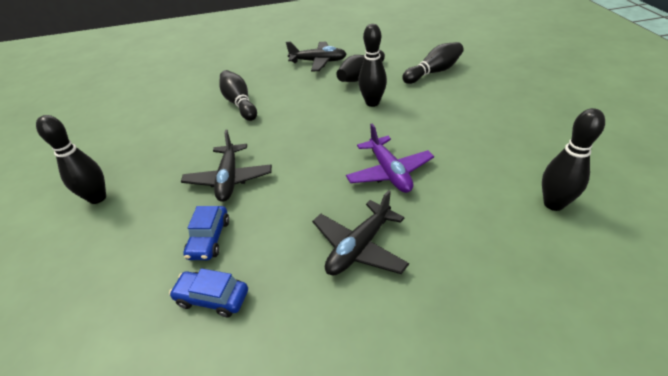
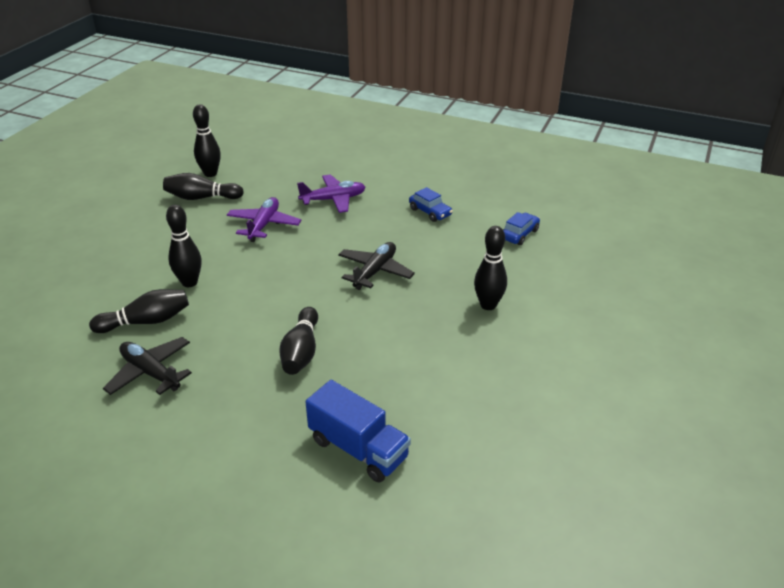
camera: 150 degrees left, 5 degrees down
(167, 83) = (358, 449): none -> blue truck
(209, 239) = (415, 239): blue car -> blue car (519, 234)
(359, 247) = (333, 199): black plane -> purple plane
(433, 72) = (86, 287): black bowling pin -> black bowling pin (202, 198)

